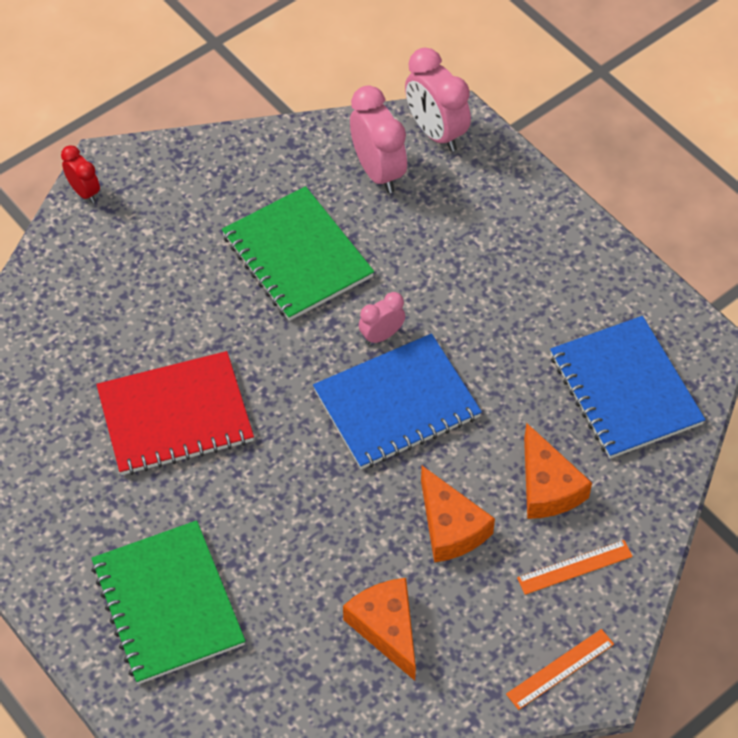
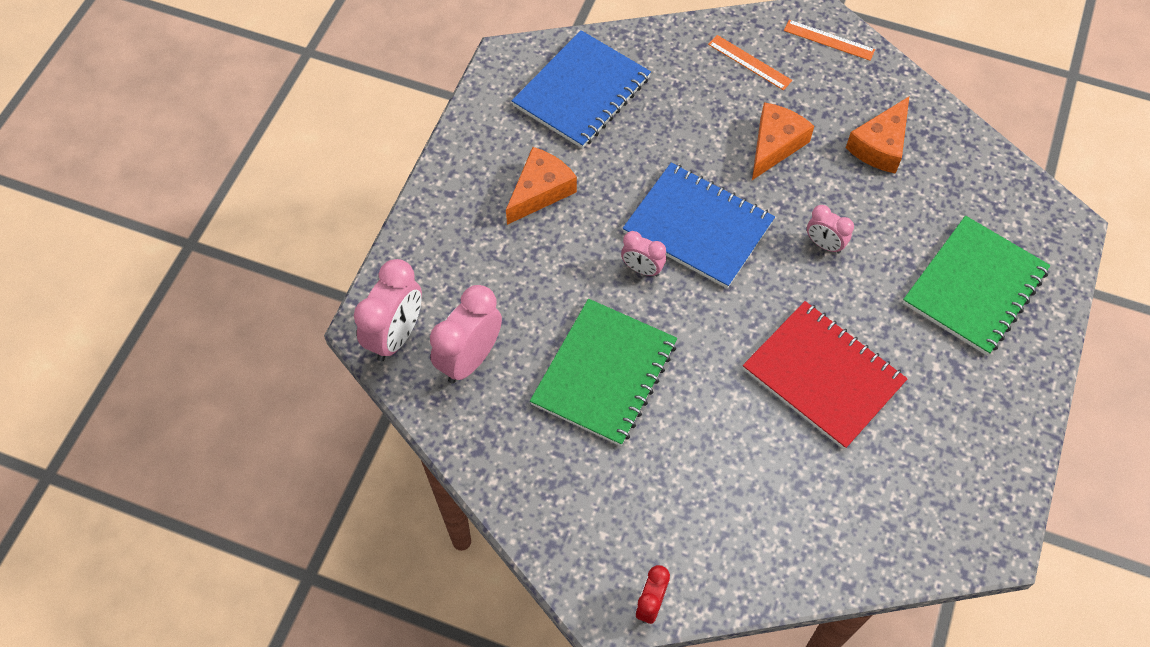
camera: 120 degrees left, 5 degrees up
(305, 500) = (824, 244): none -> pink clock
(547, 486) = (698, 103): orange cheese -> orange cheese (540, 191)

